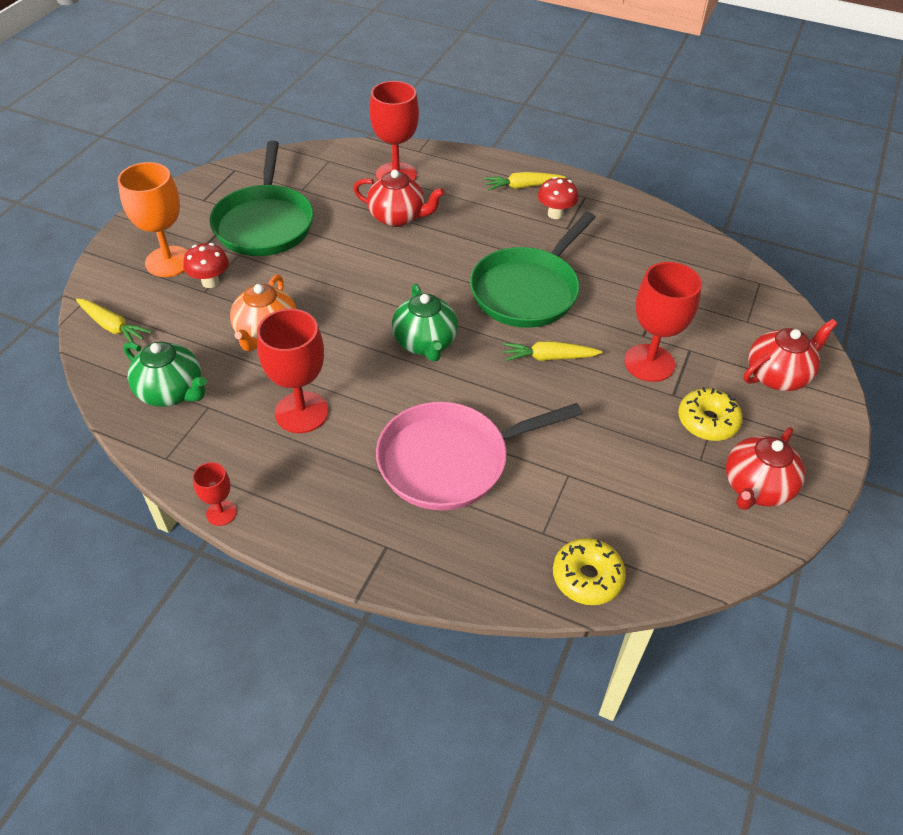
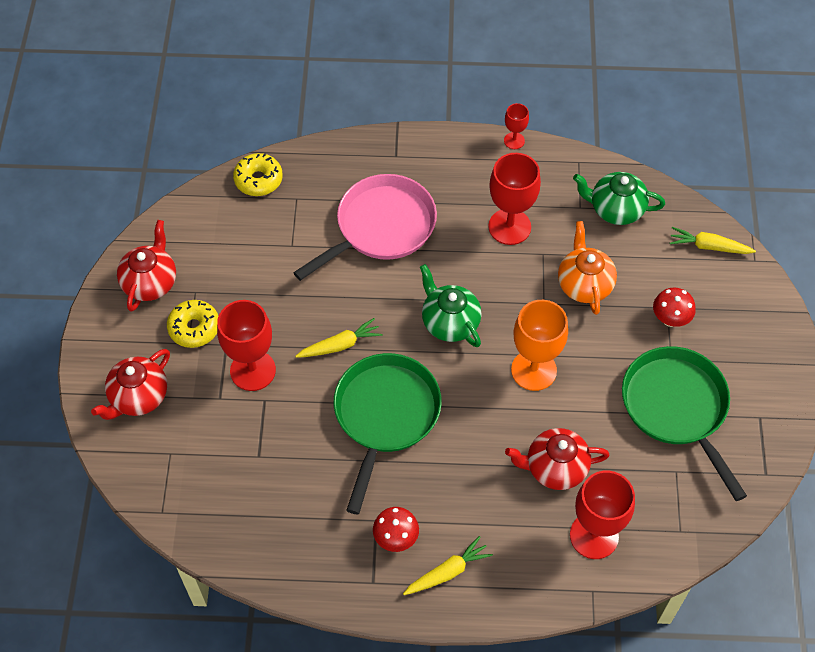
camera: 160 degrees right, 10 degrees up
(168, 262) = (724, 327): orange goblet -> orange goblet (533, 370)

